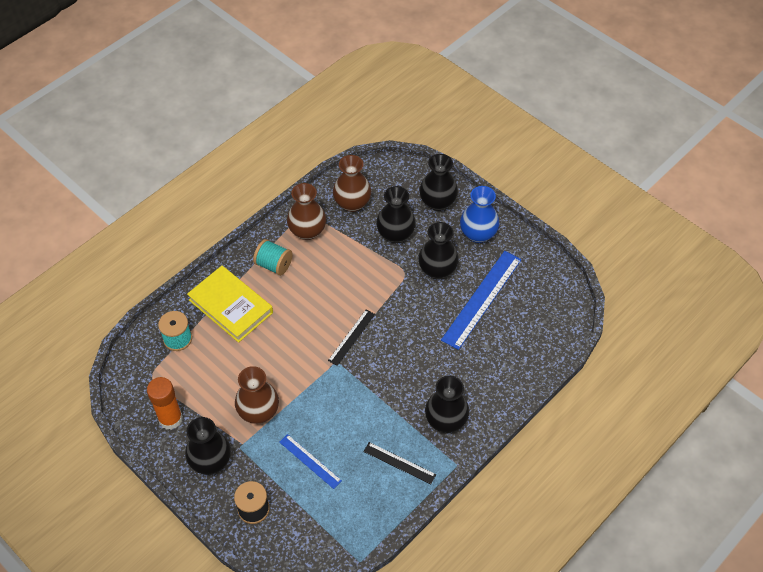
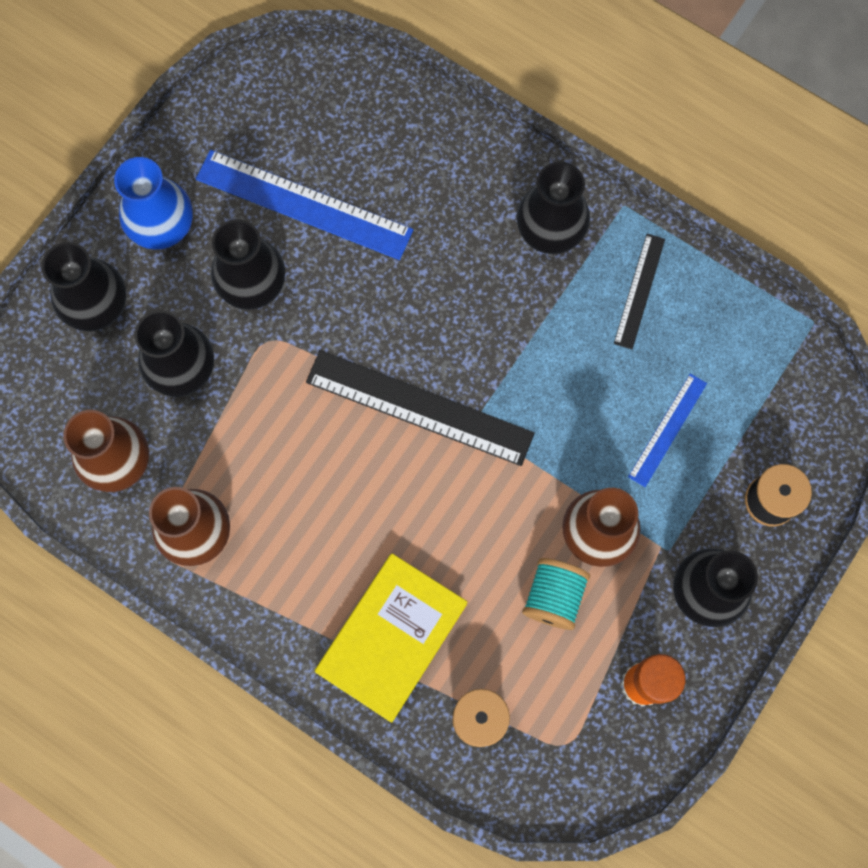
camera: 100 degrees left, 20 degrees up
(274, 265) = (286, 579): turquoise spool -> turquoise spool (553, 597)
(351, 337) = (419, 407): black ruler -> black ruler, size x1.85

